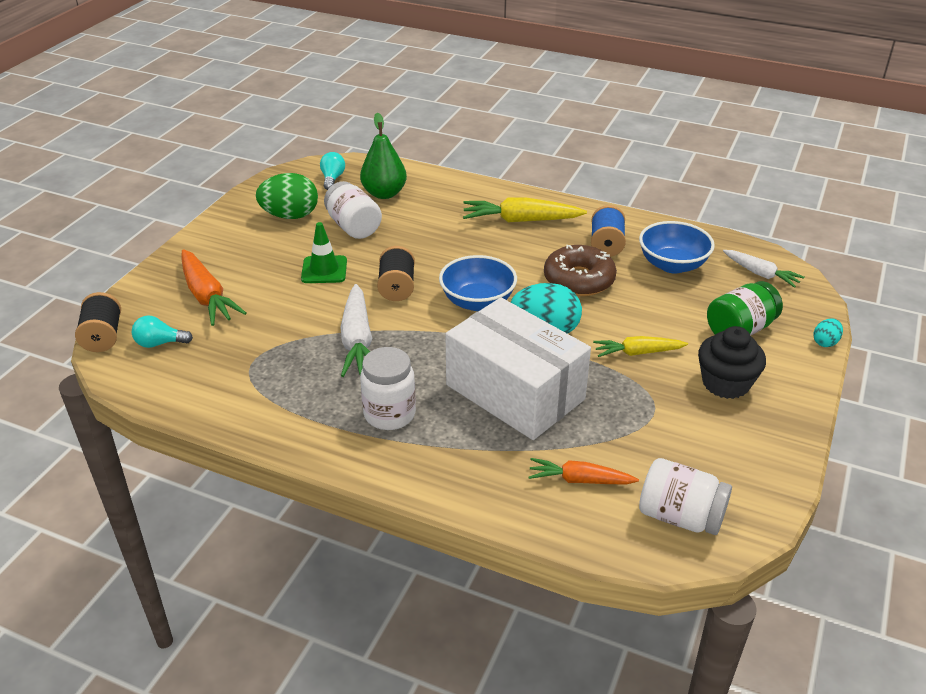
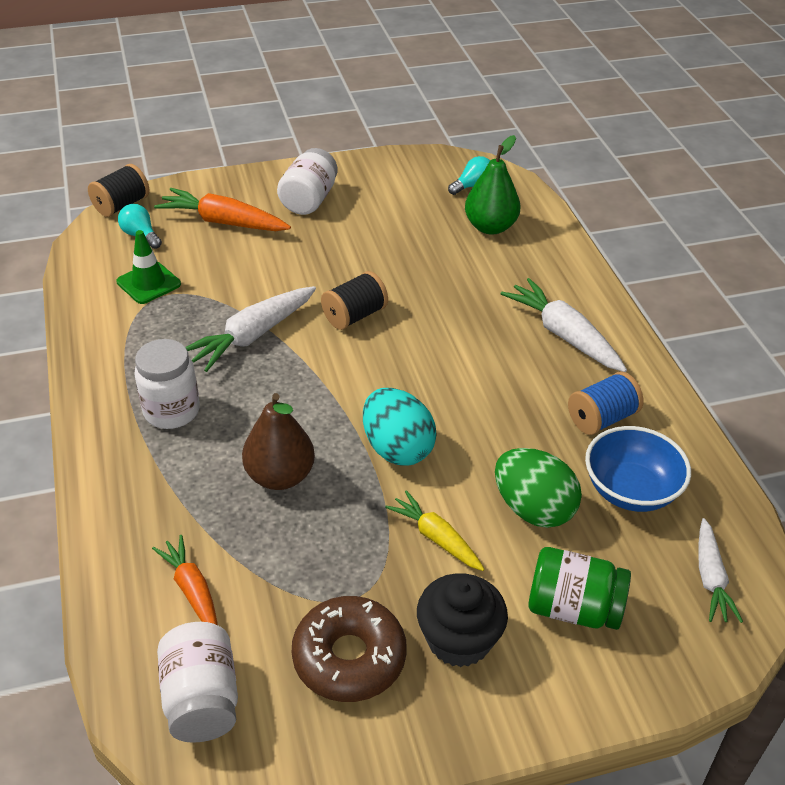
camera: 50 degrees right, 5 degrees up
(207, 296) = (223, 222): orange carrot -> orange carrot turned 90 degrees clockwise
(290, 216) = (385, 197): green egg -> green egg (533, 509)
(324, 270) = (330, 260): green traffic cone -> green traffic cone (148, 283)
(353, 227) = (414, 239): white jar -> white jar (309, 200)
(477, 301) = (392, 377): blue bowl -> none
(515, 392) = (280, 476): white box -> brown pear
(521, 220) = (564, 335): yellow carrot -> white carrot
(579, 280) = (511, 429): brown donut -> brown donut (349, 657)
(825, 342) = (640, 705): turquoise egg -> none

